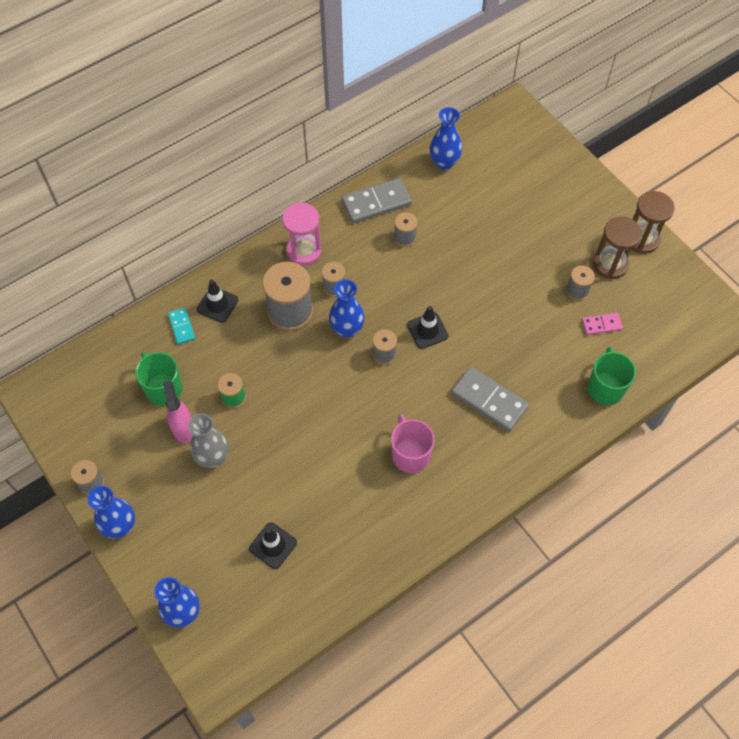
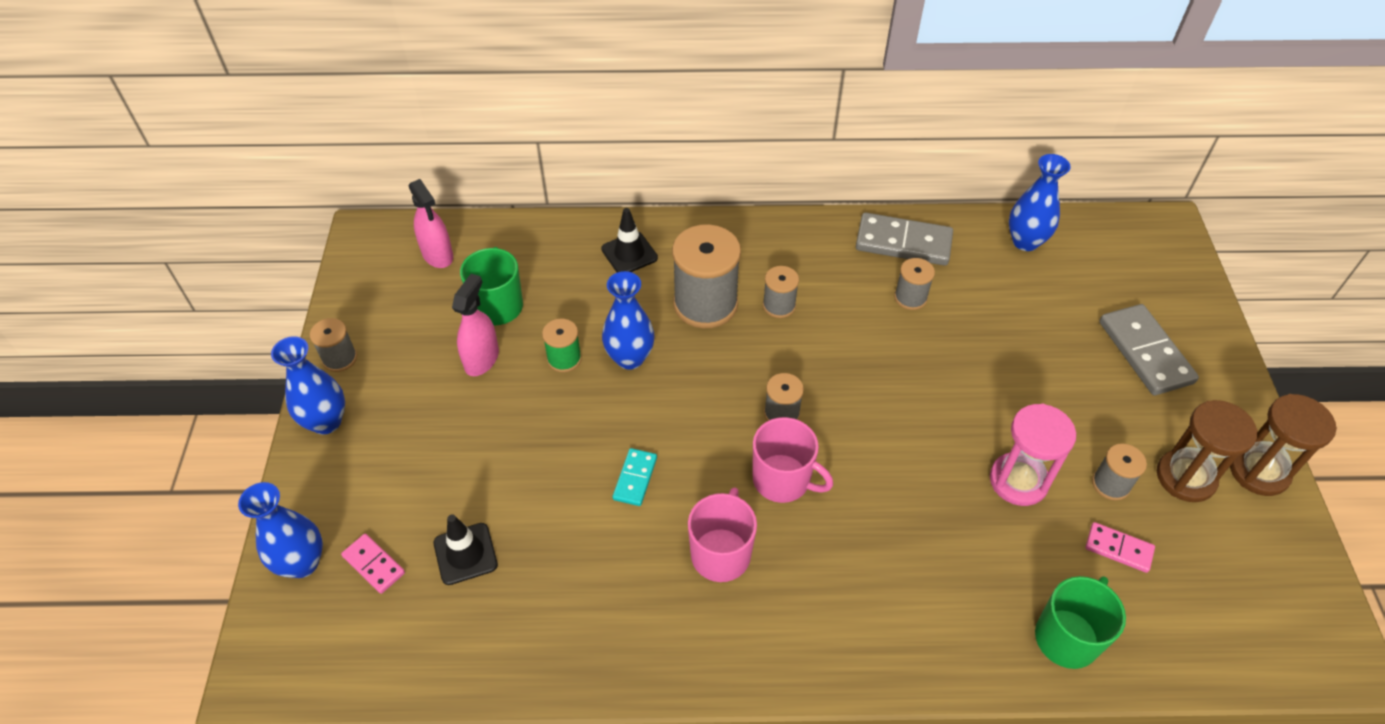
camera: 35 degrees right, 10 degrees down
(93, 378) = (437, 255): none -> pink spray bottle
(181, 327) = (571, 255): turquoise domino -> turquoise domino (635, 478)
(212, 457) = (485, 410): grey vase -> none
(226, 585) = (374, 564): none -> pink domino
(304, 251) = (774, 249): pink hourglass -> pink hourglass (1018, 481)
(347, 329) = (757, 360): blue vase -> blue vase (629, 358)
(412, 393) = (782, 480): none -> pink mug
(427, 330) = (859, 417): black traffic cone -> none
(489, 400) = (880, 551): grey domino -> grey domino (1145, 352)

